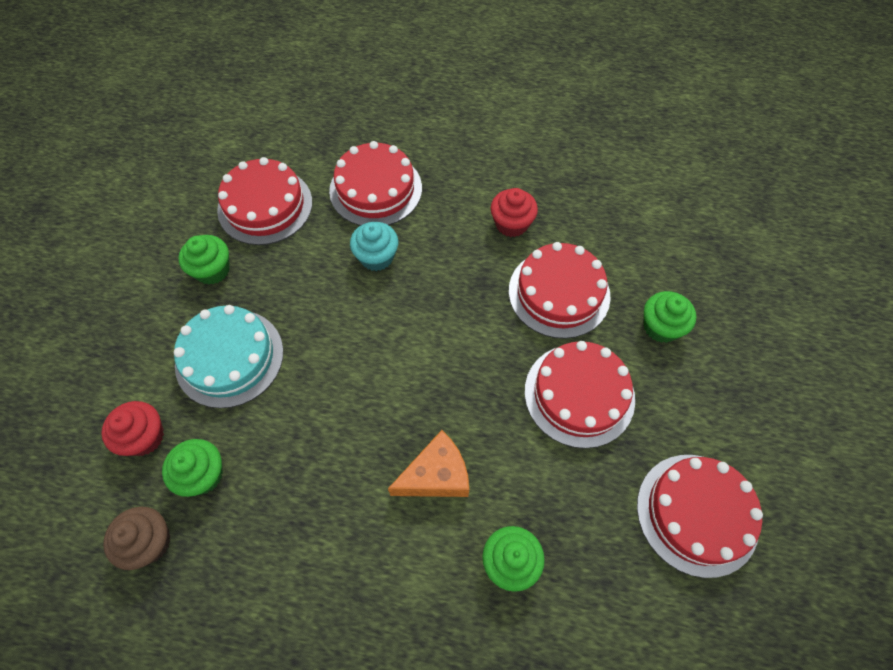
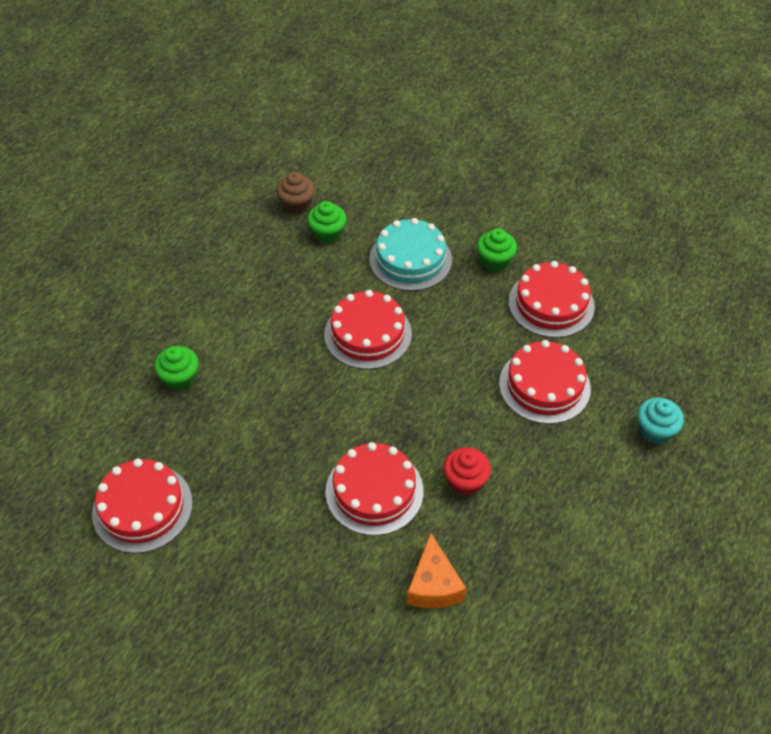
camera: 110 degrees right, 10 degrees down
(144, 437) = (369, 209): red cupcake -> none
(376, 257) = (467, 367): turquoise cupcake -> turquoise cupcake (655, 430)
(436, 475) = (260, 355): orange cheese -> orange cheese (434, 585)
(579, 394) = (274, 468): red cake -> red cake (368, 334)
(661, 327) = (304, 560): green cupcake -> none

